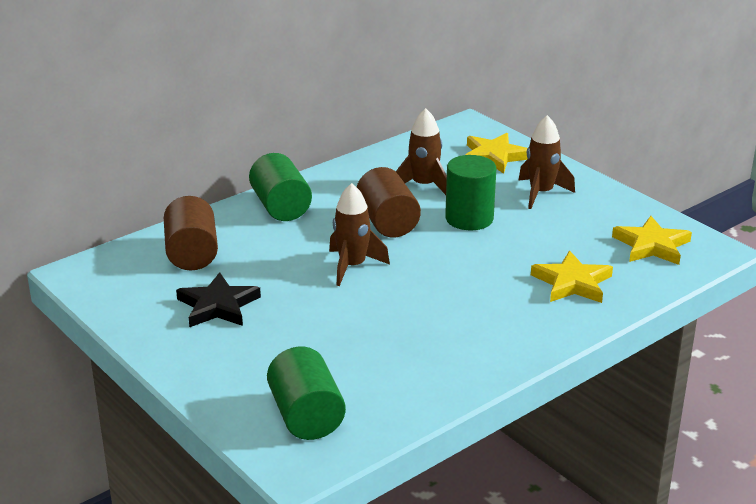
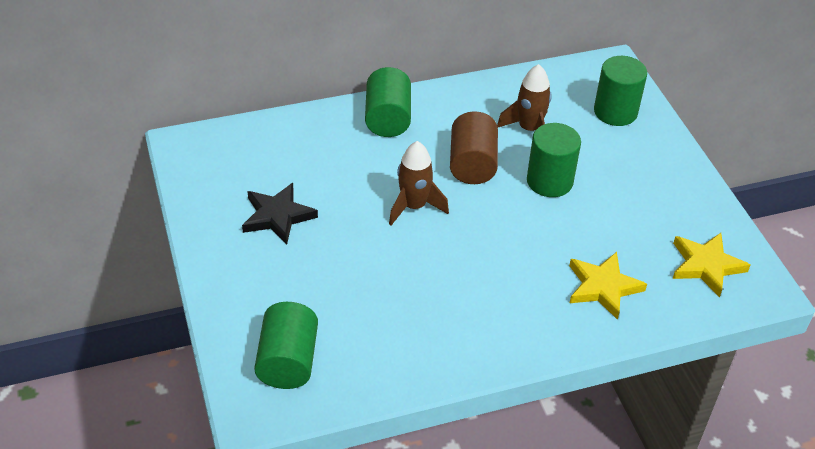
camera: 20 degrees right, 15 degrees up
(192, 254) = (285, 151): brown cylinder -> none
(494, 156) = (615, 112): yellow star -> green cylinder
(541, 193) = (635, 170): brown rocket -> none

